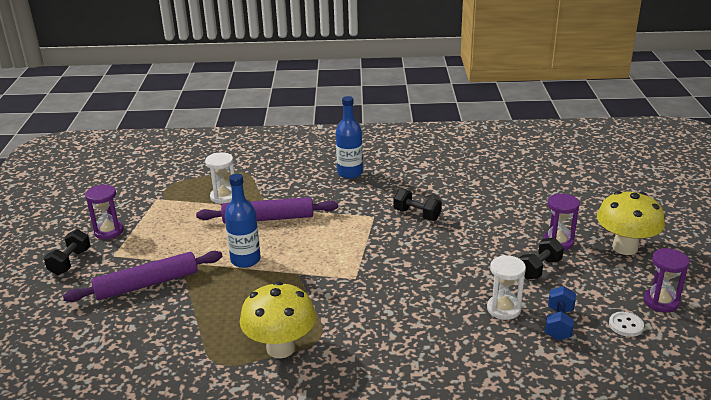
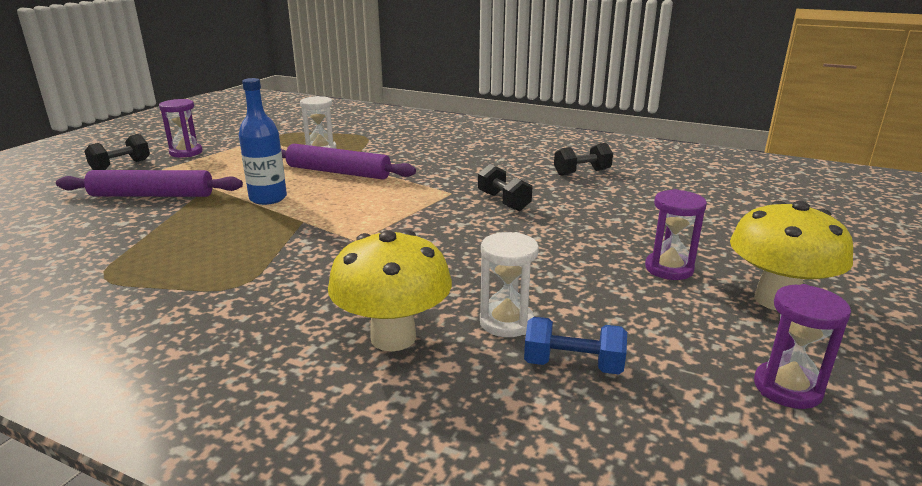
camera: 25 degrees right, 5 degrees down
(280, 348) = (184, 282): yellow mushroom -> yellow mushroom (393, 337)
(350, 173) = (471, 155): blue bottle -> none
(539, 269) = (610, 290): black dumbbell -> black dumbbell (582, 172)
(559, 324) = (573, 365): blue dumbbell -> blue dumbbell turned 60 degrees clockwise
(625, 325) = (690, 402): white button -> none

